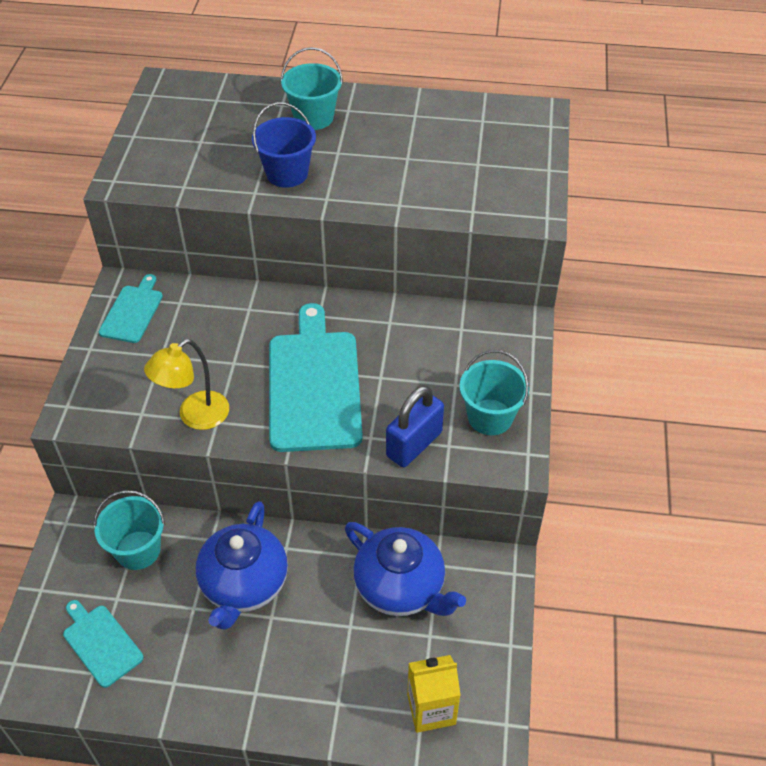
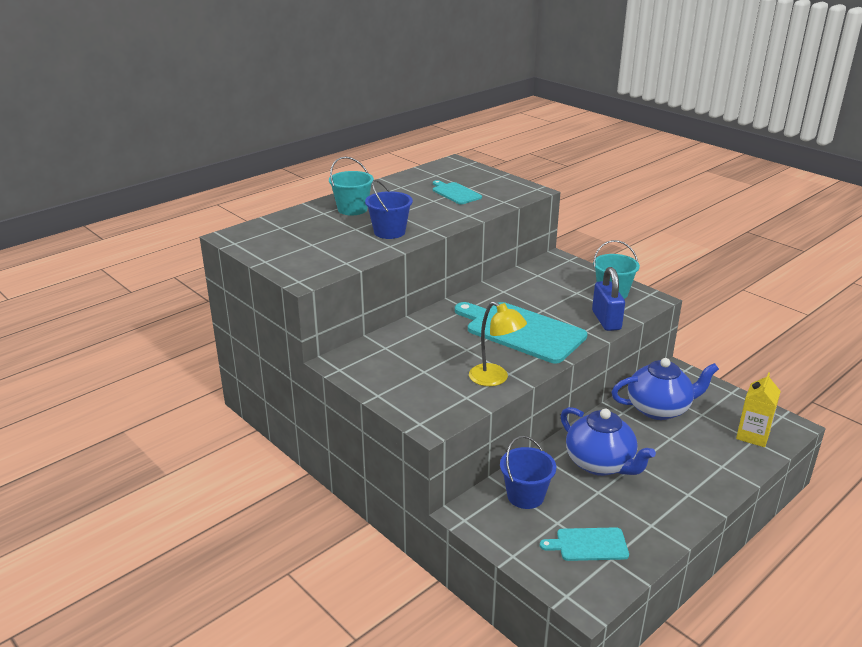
camera: 50 degrees left, 20 degrees down
(132, 312) = (367, 367): turquoise cutting board -> turquoise cutting board (455, 193)
(138, 550) = (525, 496): turquoise bucket -> blue bucket
(195, 416) = (495, 379): yellow lamp -> yellow lamp turned 45 degrees counterclockwise

